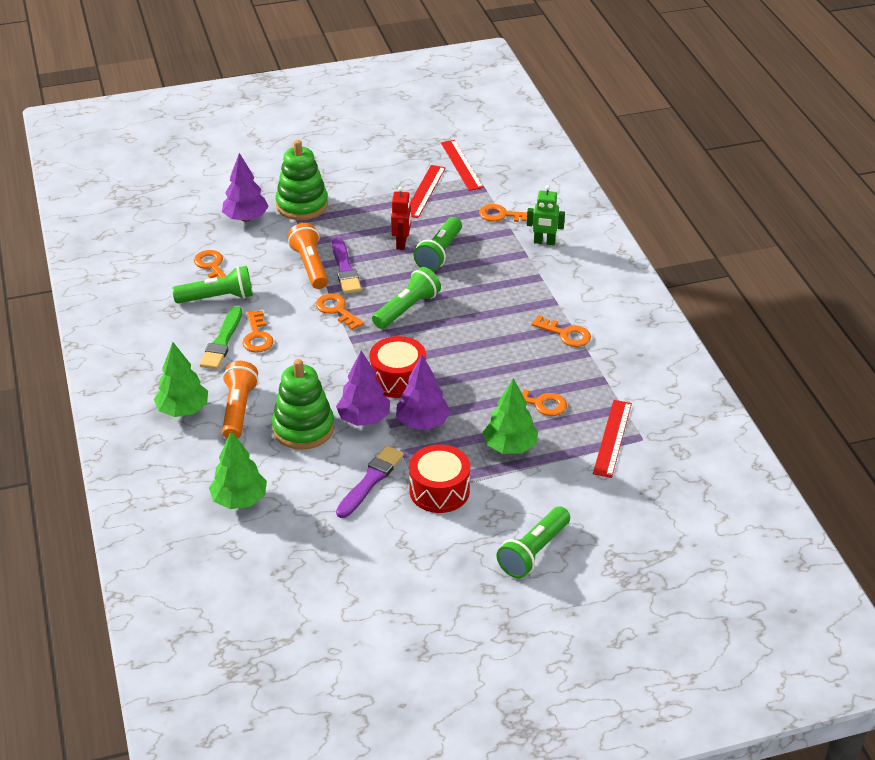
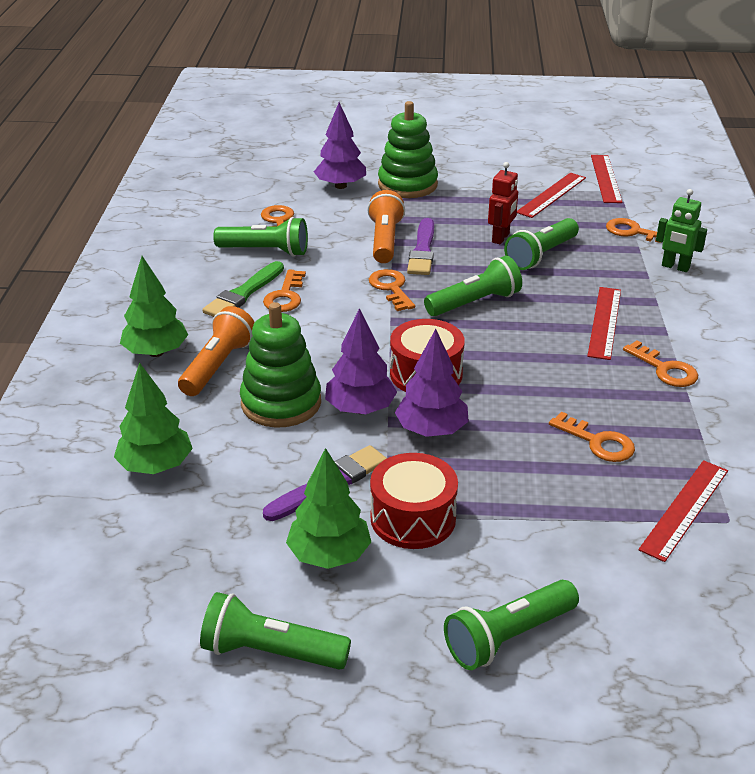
camera: 20 degrees right, 5 degrees down
(391, 602) = (270, 652): none -> green flashlight
(509, 304) = (604, 322): none -> red ruler
(510, 446) = (534, 486): green tree -> green tree (329, 555)

